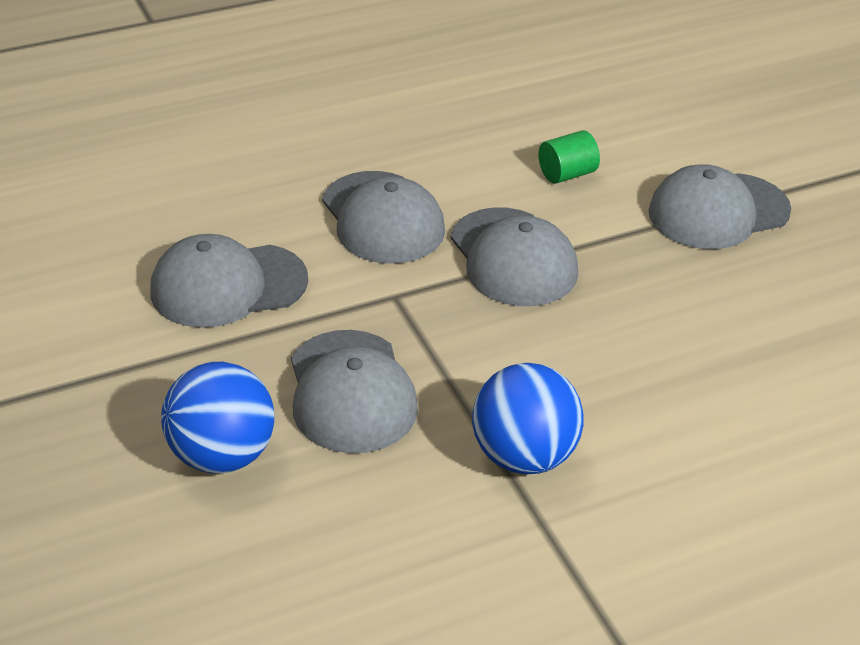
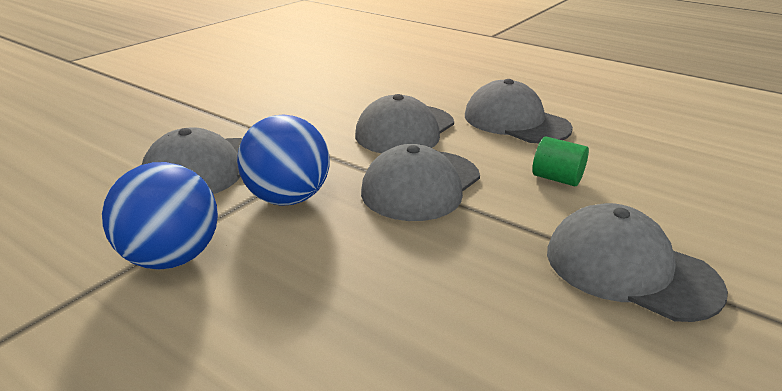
camera: 60 degrees right, 10 degrees down
(222, 455) = (120, 147): blue ball -> blue ball (287, 198)
(228, 286) = (285, 108): grey cap -> grey cap (515, 122)

